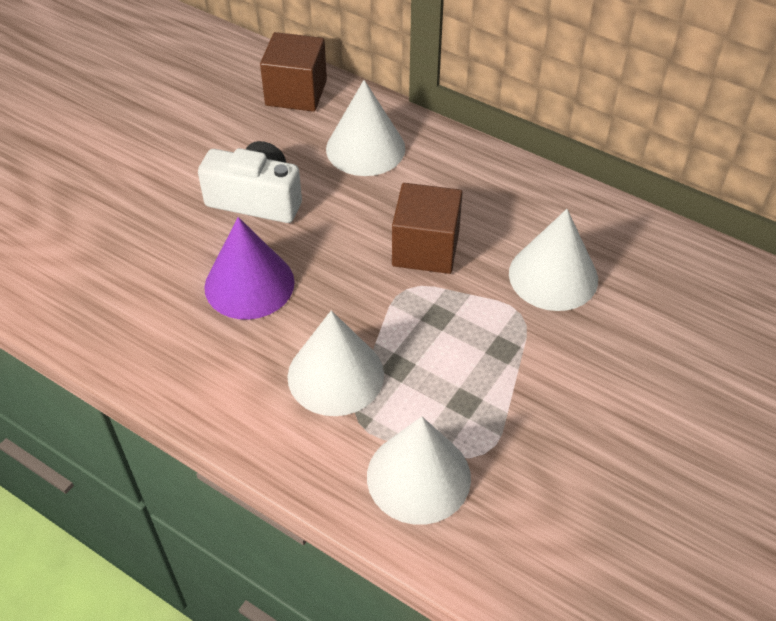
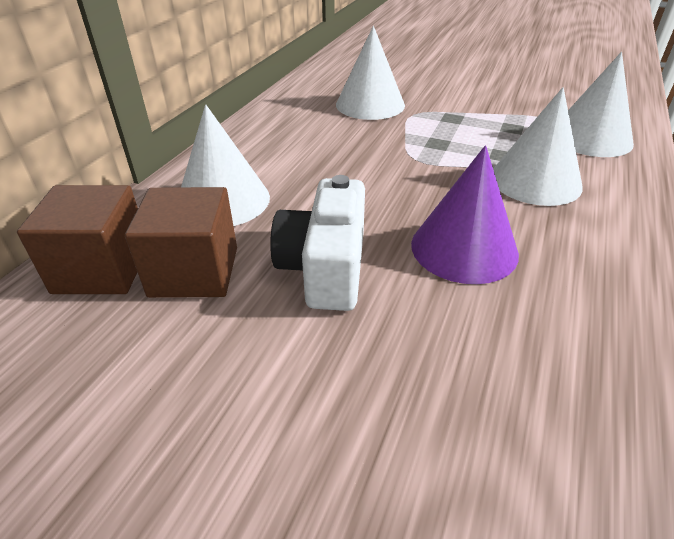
camera: 100 degrees left, 10 degrees down
(425, 249) = (363, 154): brown cube -> brown cube (194, 272)

